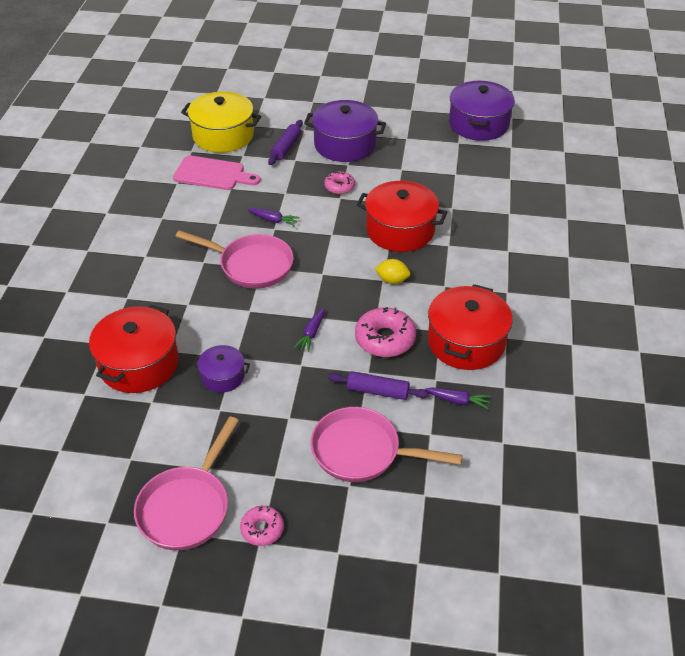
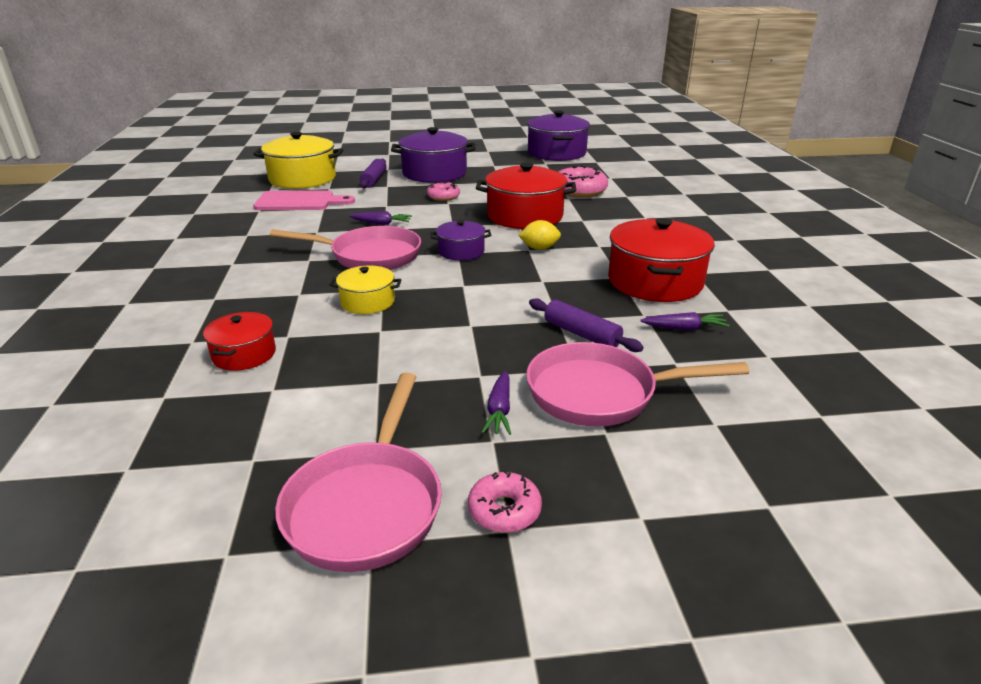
camera: 15 degrees left, 15 degrees down
(139, 364) = (244, 354): red pot -> red pot, size x0.54
(223, 376) = (370, 349): purple pot -> purple pot (461, 251)
(235, 323) = (367, 302): none -> yellow pot
(311, 333) = (469, 298): purple carrot -> purple carrot (499, 410)
(378, 391) = (582, 334): purple rolling pin -> purple rolling pin turned 45 degrees clockwise
(385, 339) = (561, 291): pink donut -> pink donut (579, 191)

